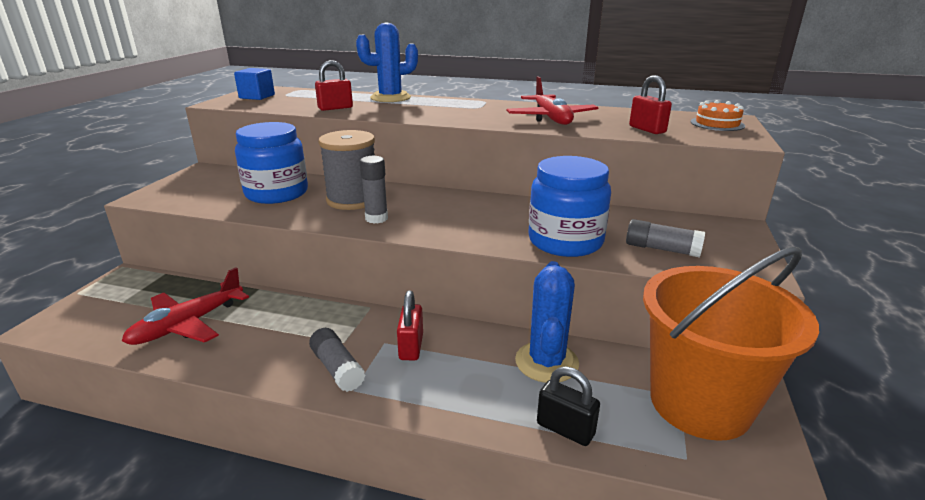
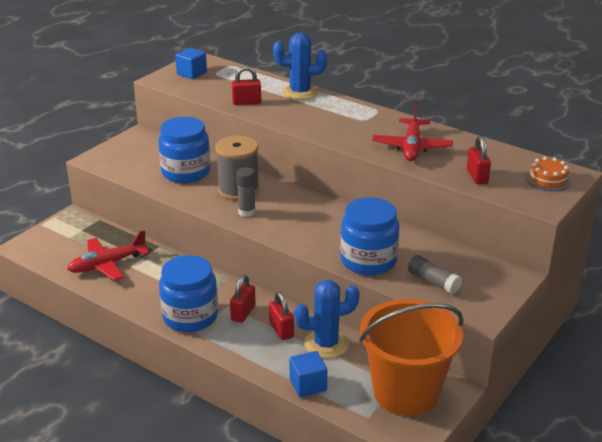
camera: 20 degrees right, 5 degrees up
(337, 368) = (190, 316): grey glue stick -> blue jar
(476, 357) = (281, 330): none -> red padlock
(546, 362) = (326, 344): blue cactus -> blue cactus turned 45 degrees clockwise
(565, 429) = (308, 385): black padlock -> blue cube

